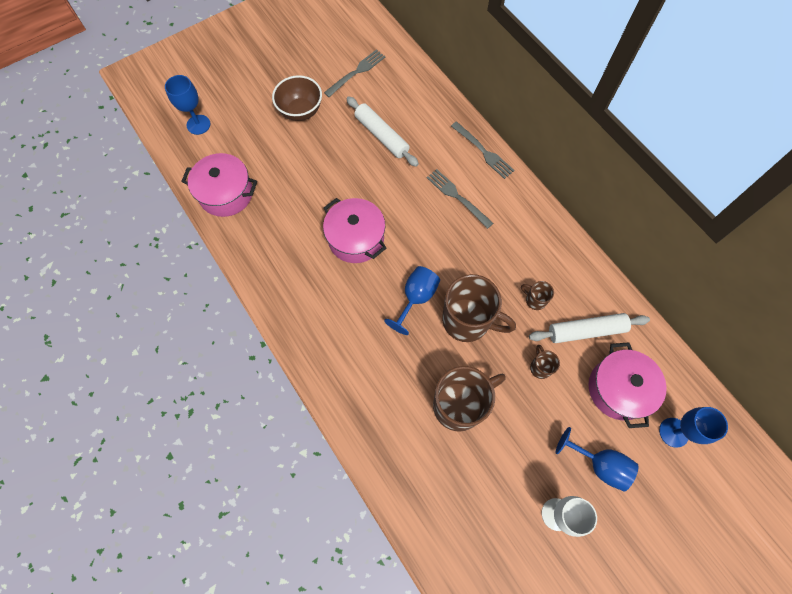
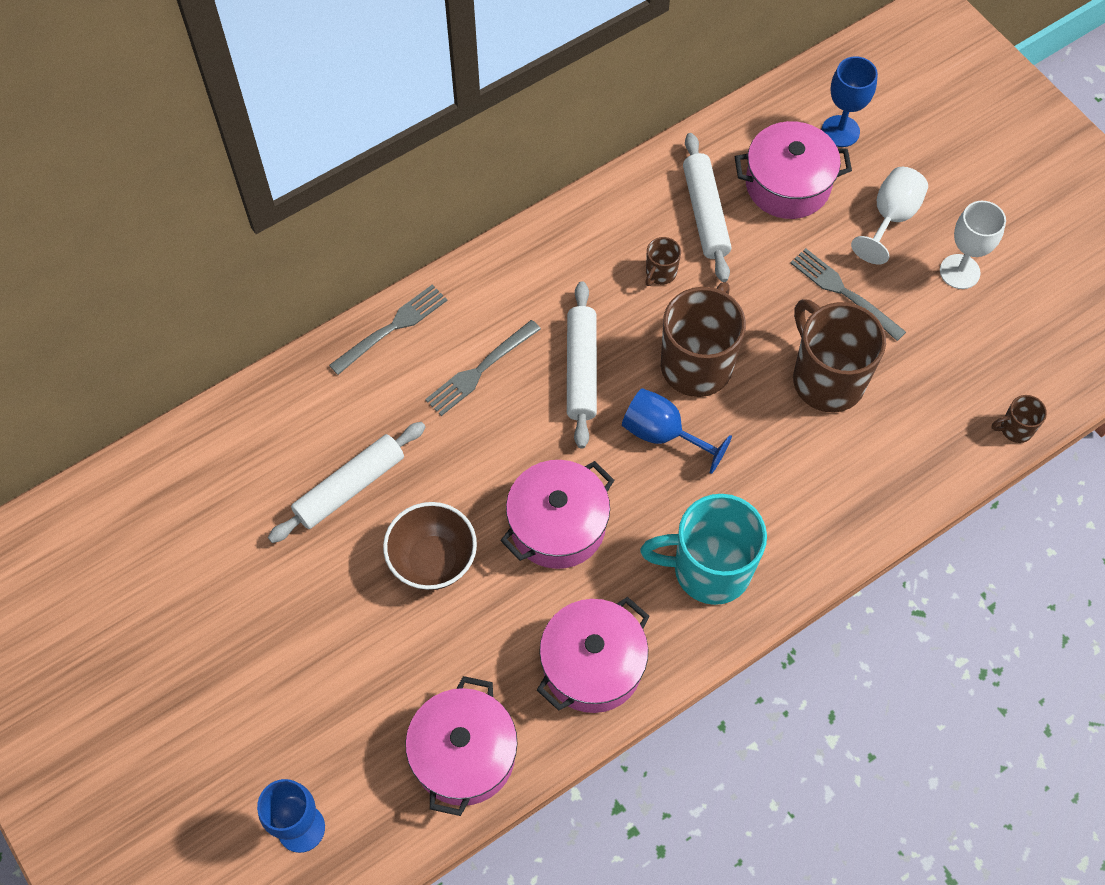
camera: 90 degrees left, 5 degrees down
(270, 256) = (592, 665): none -> pink pot
(301, 111) = (284, 631): brown bowl -> brown bowl (433, 561)
(324, 322) = (709, 569): none -> turquoise mug
(357, 72) = (199, 532): grey fork -> grey fork (843, 292)
(460, 252) = (581, 370): none -> white rolling pin
(540, 367) = (763, 274): brown mug -> brown mug (1015, 429)
(599, 464) = (890, 218): blue goblet -> white goblet

